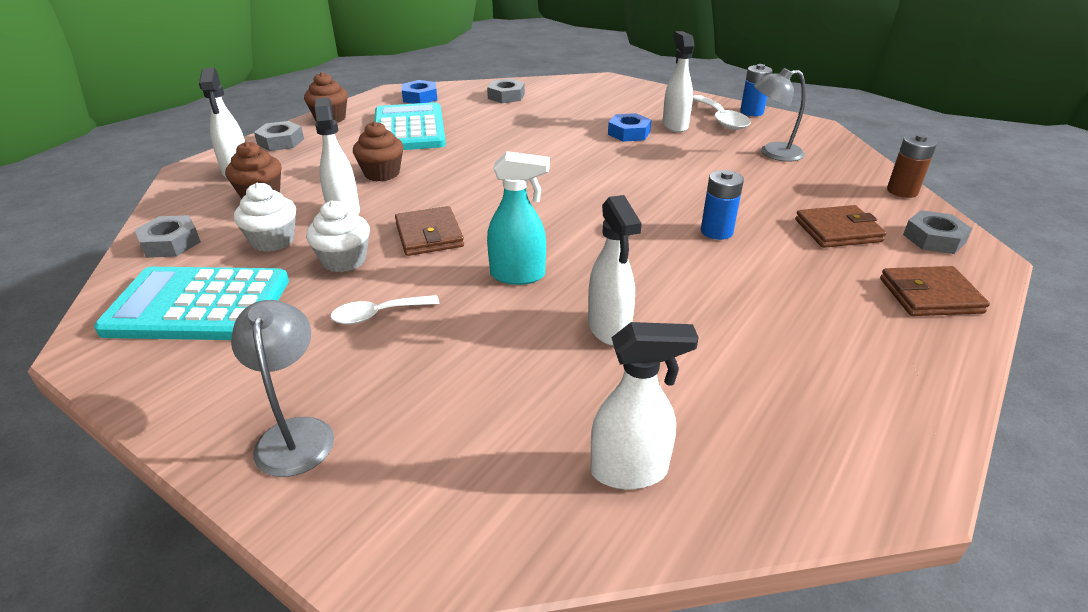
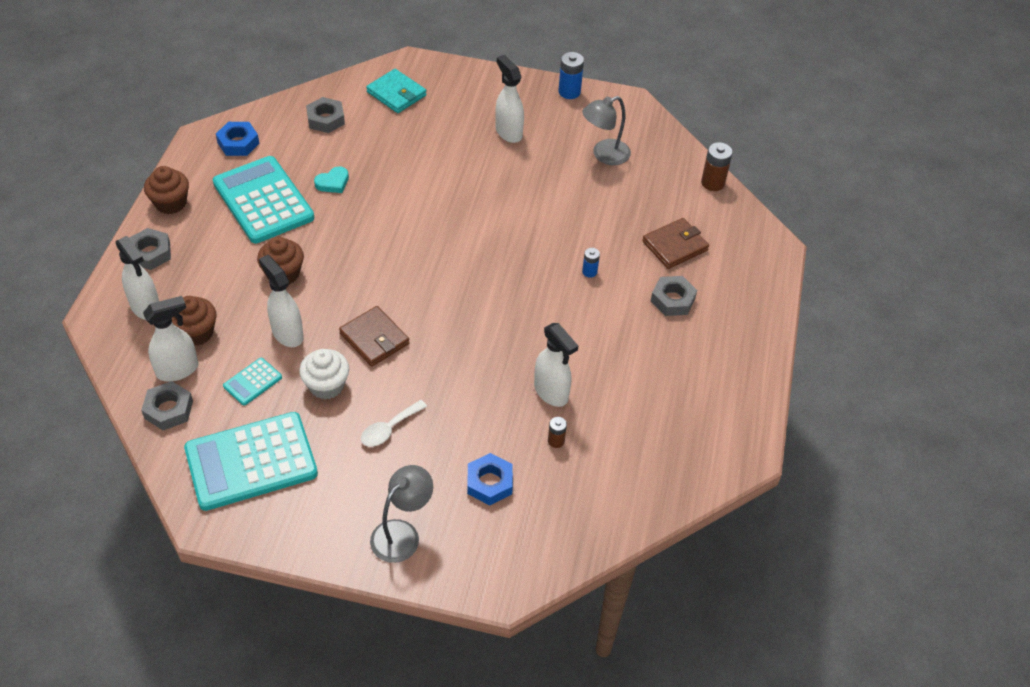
camera: 25 degrees left, 15 degrees up
(273, 241) = (252, 382): white cupcake -> turquoise calculator
(295, 433) = (402, 533): grey lamp -> grey lamp turned 75 degrees clockwise
(481, 129) = (333, 182): none -> turquoise heart
(518, 275) = (466, 361): turquoise spray bottle -> none
(580, 92) = (396, 94): none -> turquoise wallet
(586, 383) = (556, 441): none -> brown battery
(629, 133) = (472, 155): blue nut -> blue nut (489, 483)
(630, 471) = (605, 492): white spray bottle -> white spray bottle (178, 370)
(716, 231) = (589, 272): blue battery -> blue battery, size x0.60
(721, 119) = (545, 111): white spoon -> none
(930, 296) = (744, 299): brown wallet -> none
(934, 239) = (741, 236): grey nut -> grey nut (672, 300)

